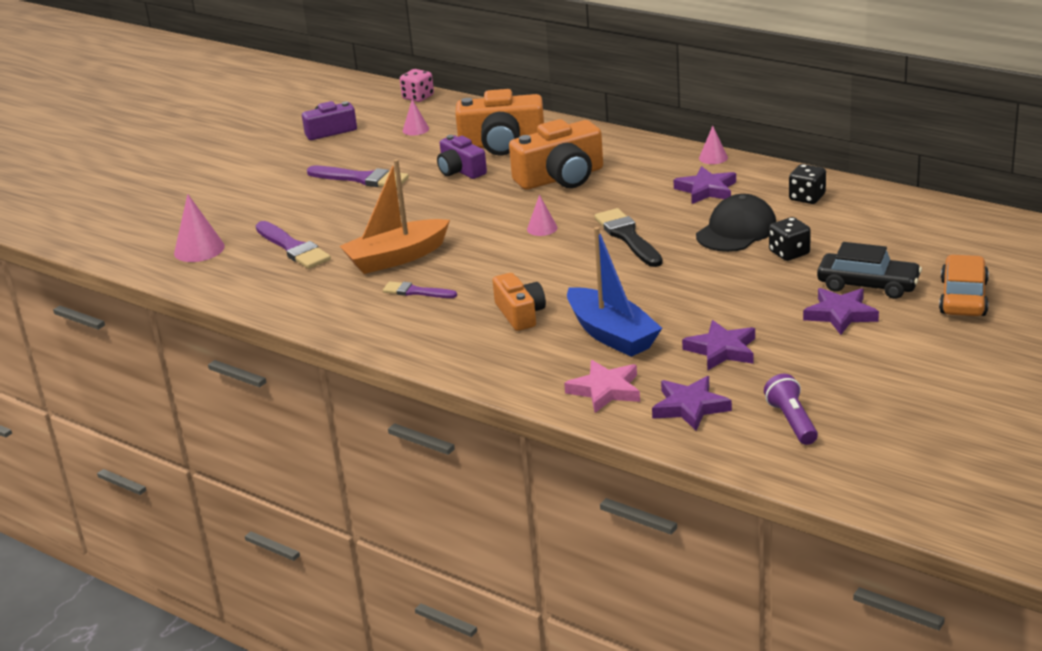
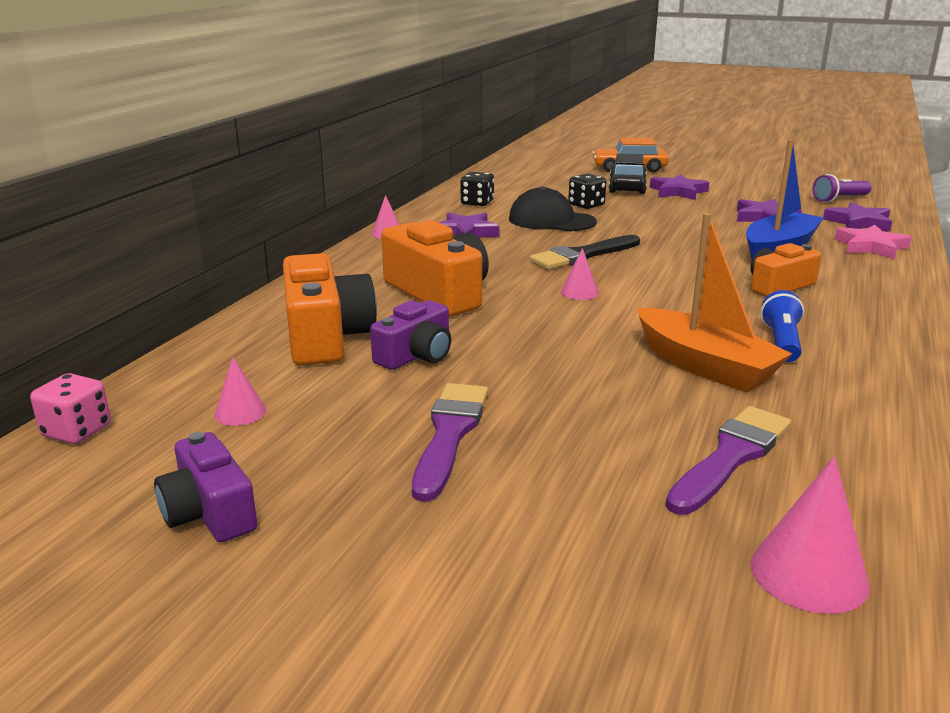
camera: 105 degrees left, 5 degrees down
(416, 292) = (781, 342): purple brush -> blue flashlight

